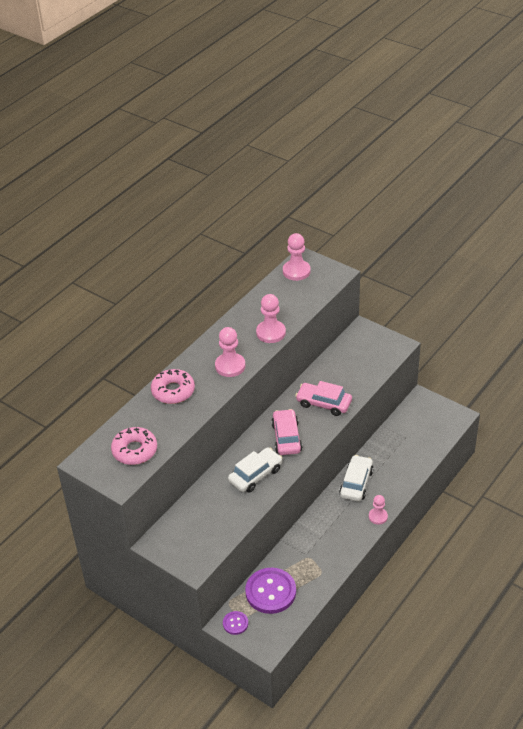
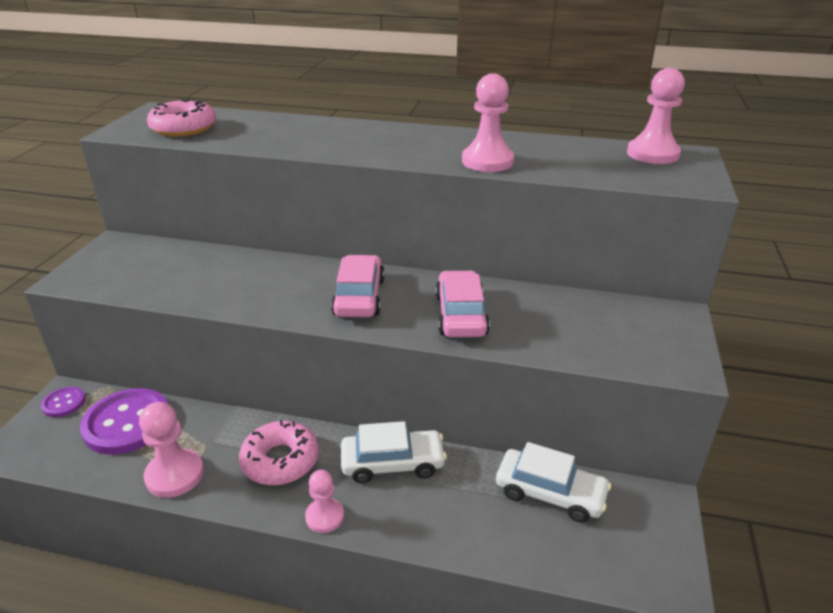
camera: 65 degrees right, 10 degrees down
(173, 391) = (310, 128): pink donut -> pink donut (280, 460)
(230, 366) = (387, 149): pink pawn -> pink pawn (175, 475)
(255, 475) = (265, 288): white car -> white car (550, 493)
(286, 437) = (359, 297): pink car -> pink car turned 60 degrees counterclockwise

